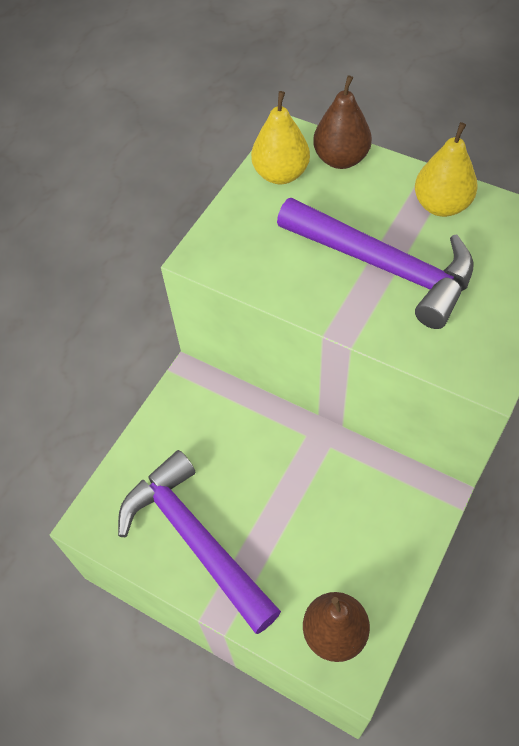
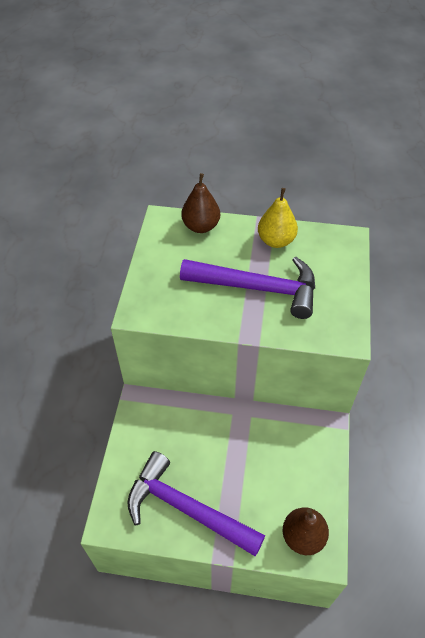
camera: 25 degrees left, 5 degrees down
(281, 174) = (166, 245): yellow pear -> none

